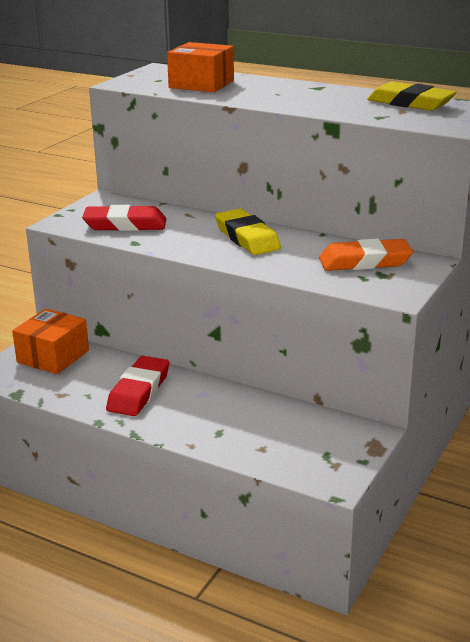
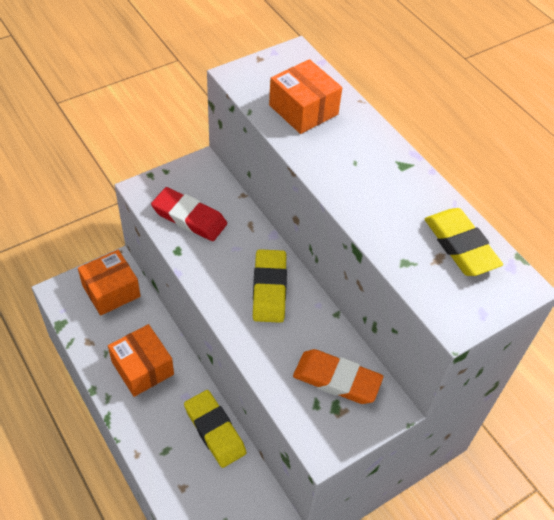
camera: 25 degrees right, 25 degrees up
(139, 391) = (142, 368): red eraser -> orange box
(255, 403) = (214, 430): none -> yellow eraser

